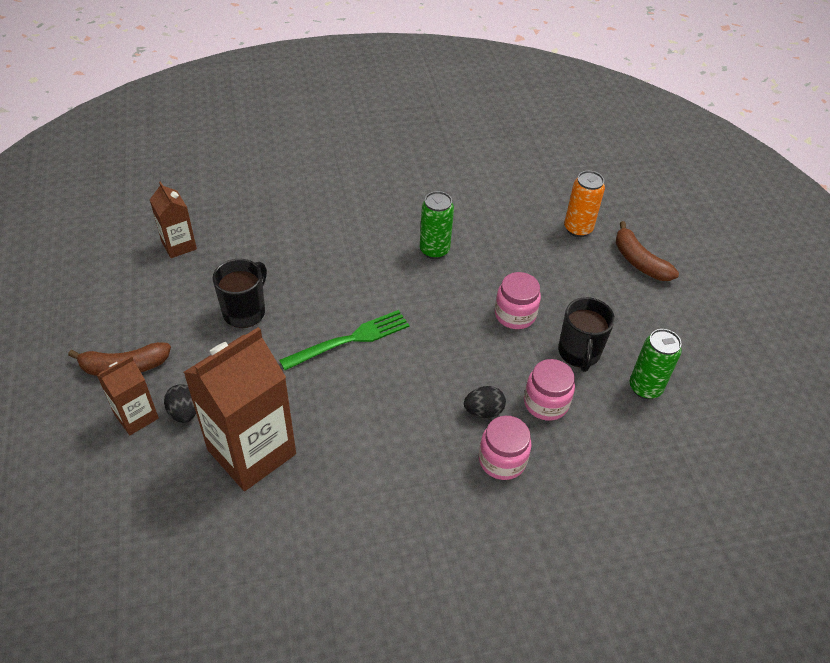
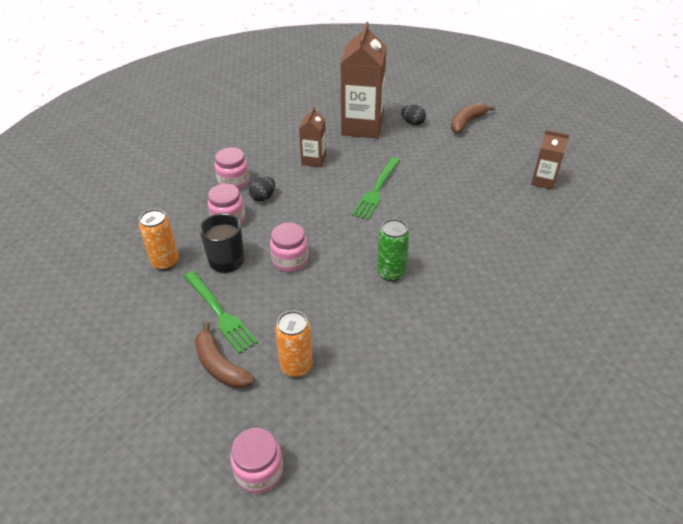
camera: 145 degrees right, 5 degrees down
(136, 416) = (430, 112): brown carton -> brown carton (313, 160)
(245, 312) = (451, 171): black mug -> none
(615, 302) = (220, 313): none -> green fork
(639, 261) = (220, 365): brown banana -> brown banana turned 150 degrees counterclockwise
(645, 388) = (165, 262): green can -> orange can
(646, 188) = (259, 471): none -> pink jar

